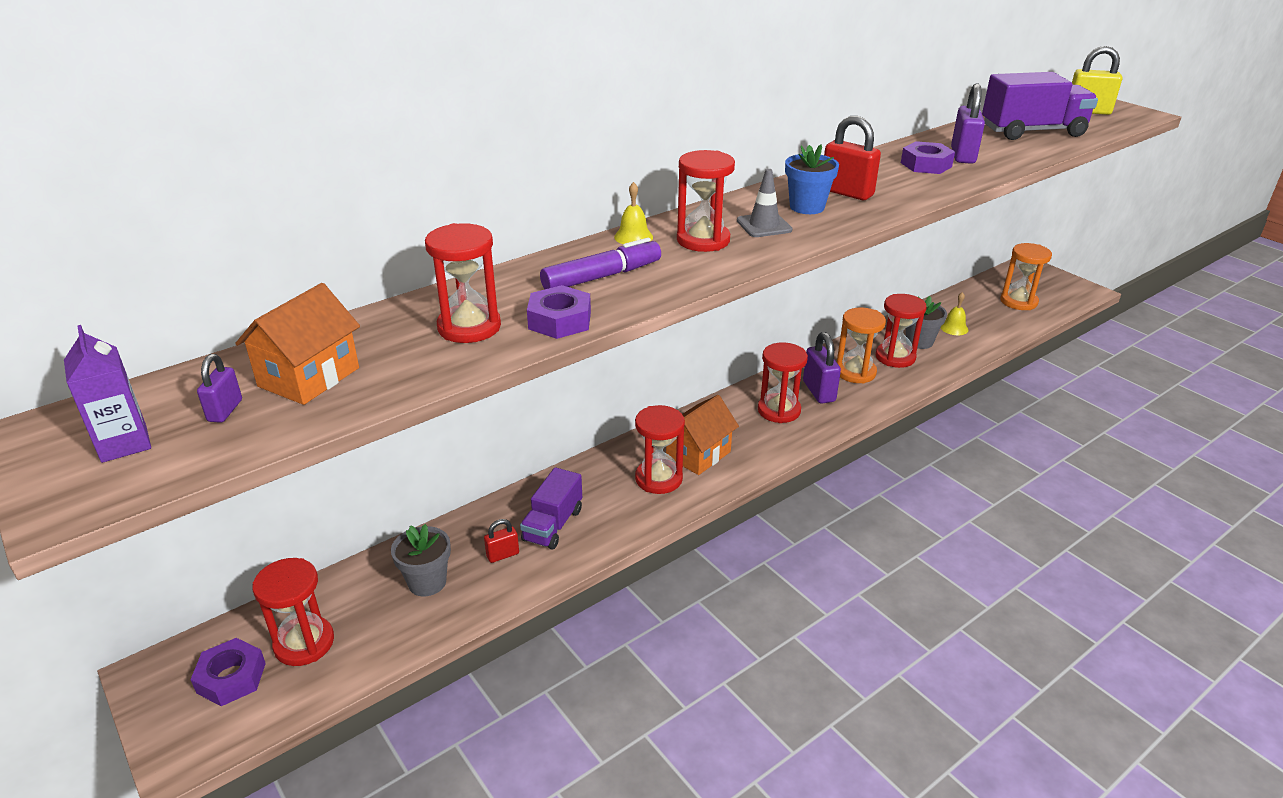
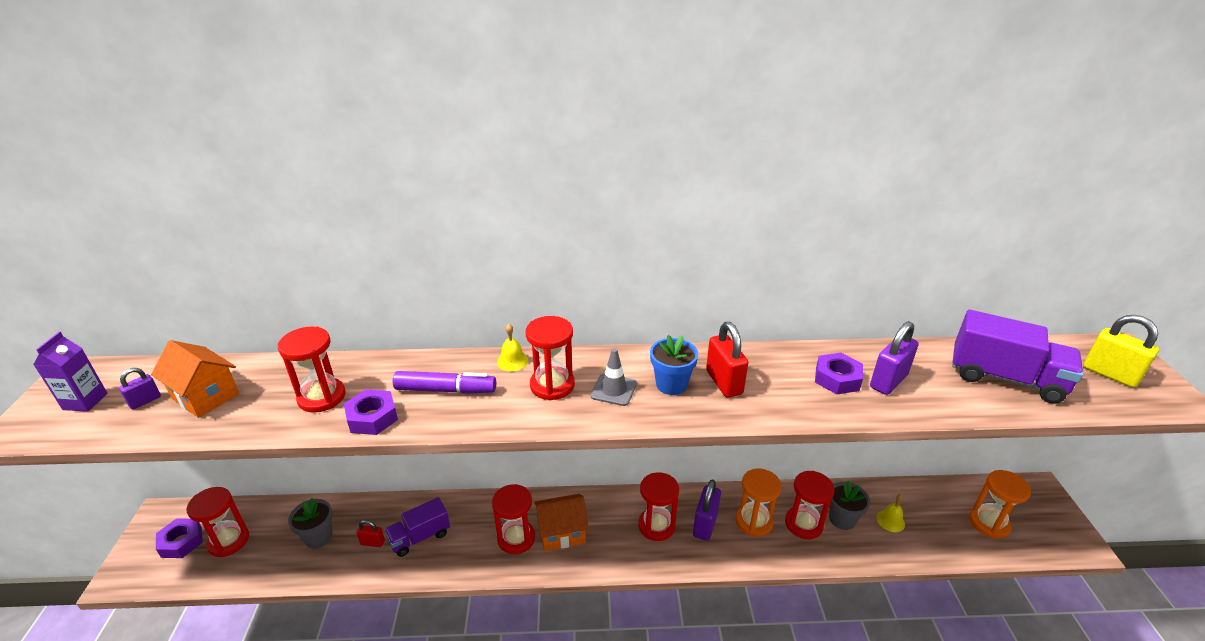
camera: 35 degrees right, 0 degrees up
(309, 377) = (205, 396): orange house -> orange house turned 60 degrees clockwise

